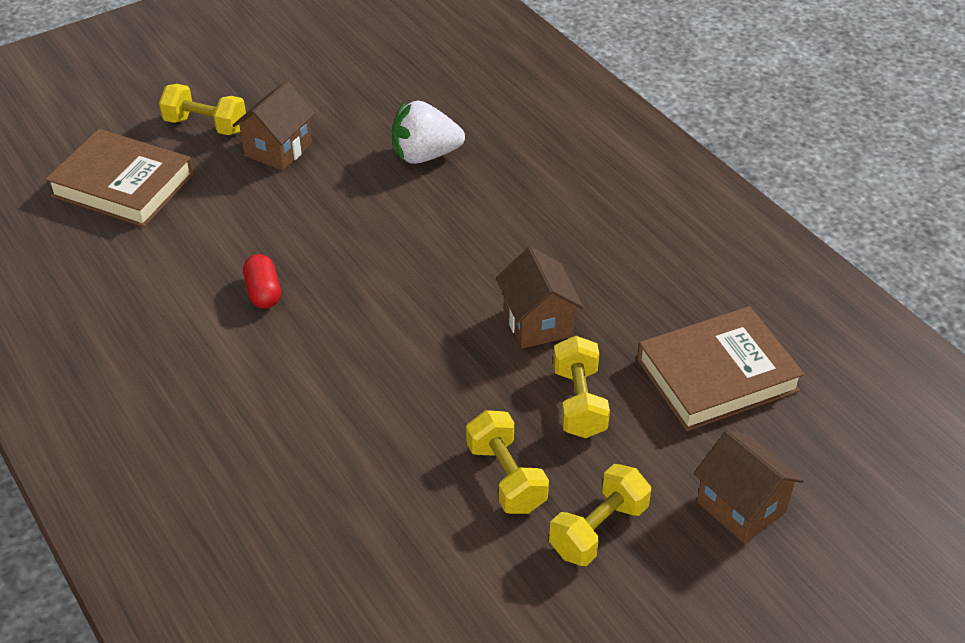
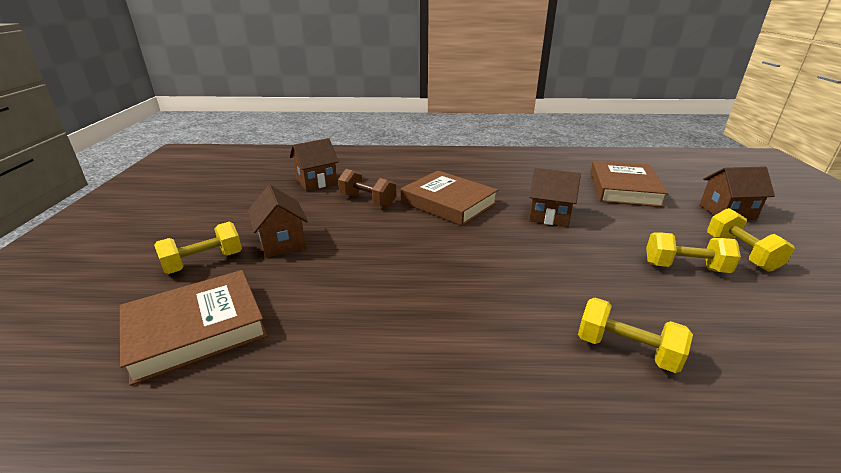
camera: 55 degrees left, 15 degrees down
(263, 292) = (423, 300): red capsule -> none
(425, 155) = (367, 200): white strawberry -> brown dumbbell
(432, 90) = (316, 182): none -> brown house
(486, 222) = (448, 203): none -> brown book
(579, 402) = (625, 226): yellow dumbbell -> yellow dumbbell (626, 350)

